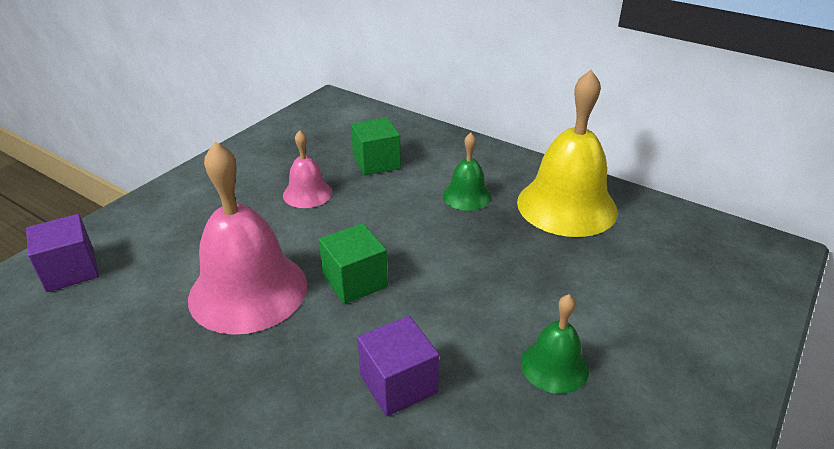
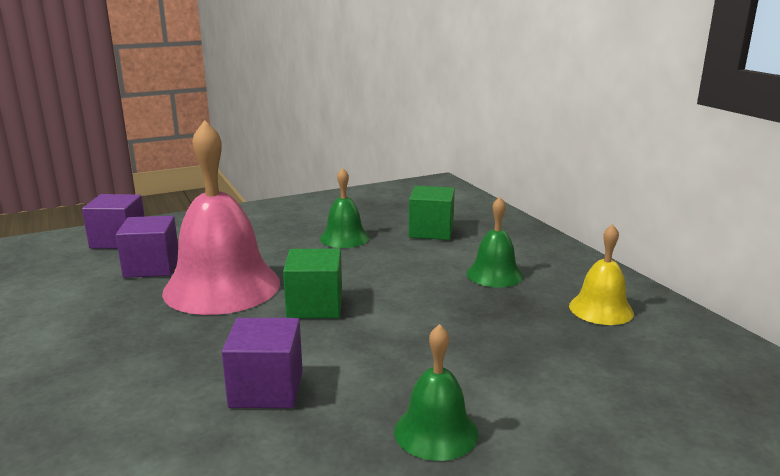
camera: 30 degrees right, 15 degrees down
(149, 292) = (152, 267): none -> purple cube
(307, 193) = (344, 238): pink bell -> green bell
(566, 206) = (601, 309): yellow bell -> yellow bell, size x0.51

